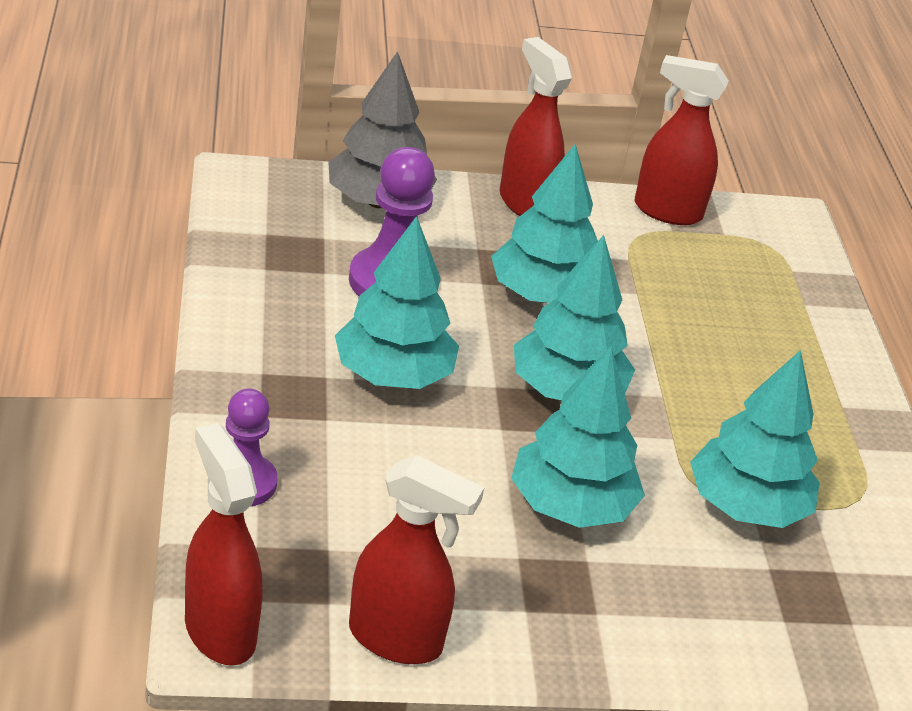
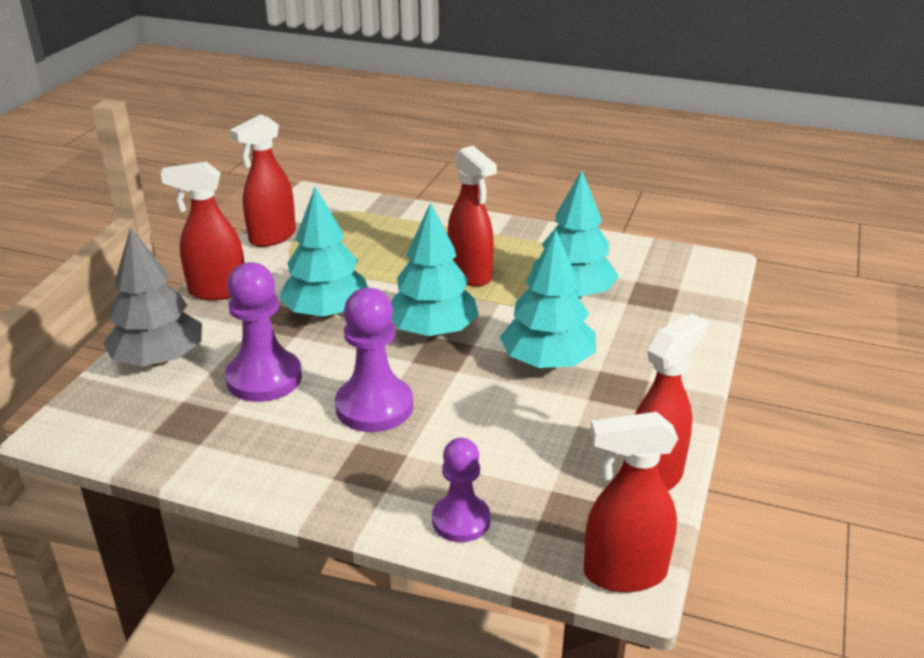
camera: 60 degrees left, 5 degrees down
(393, 375) = (374, 407): turquoise tree -> purple pawn
(717, 398) = (470, 275): none -> red spray bottle

